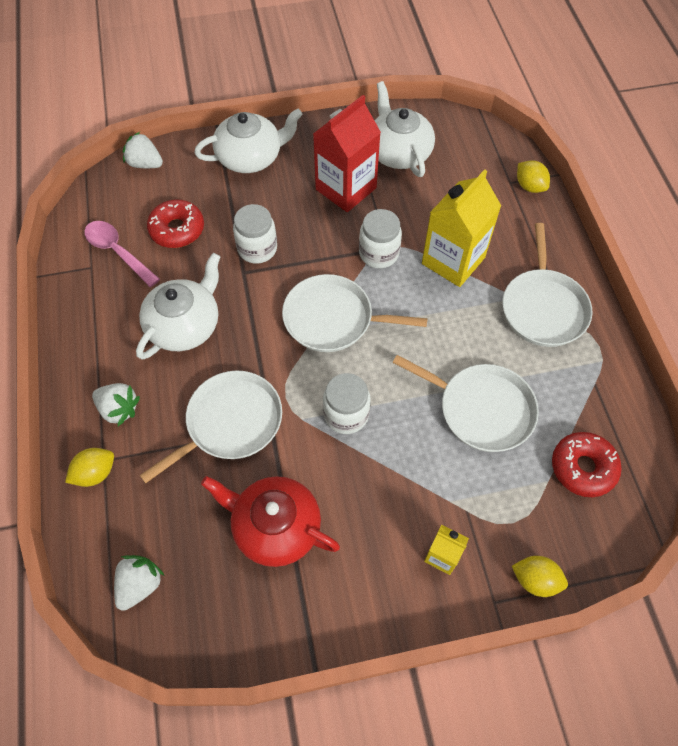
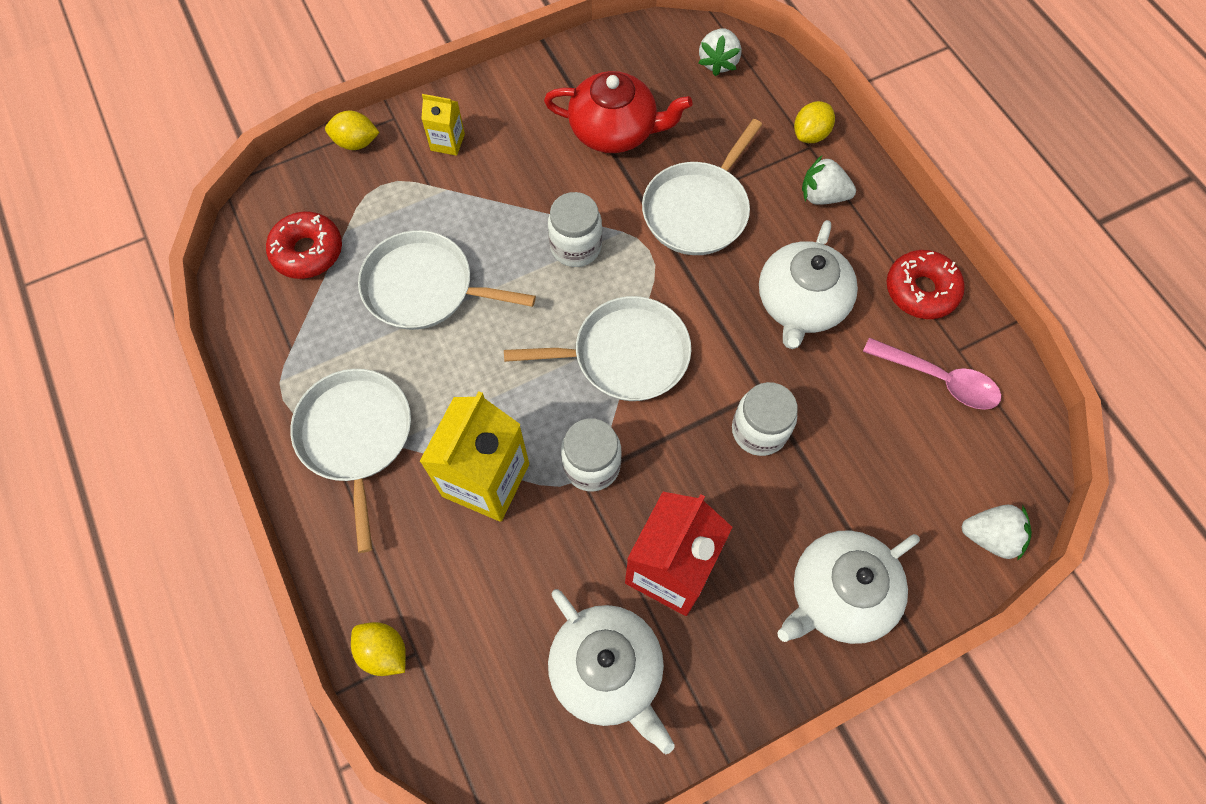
camera: 165 degrees right, 5 degrees up
(177, 230) = (880, 433): red donut -> red donut (921, 290)

